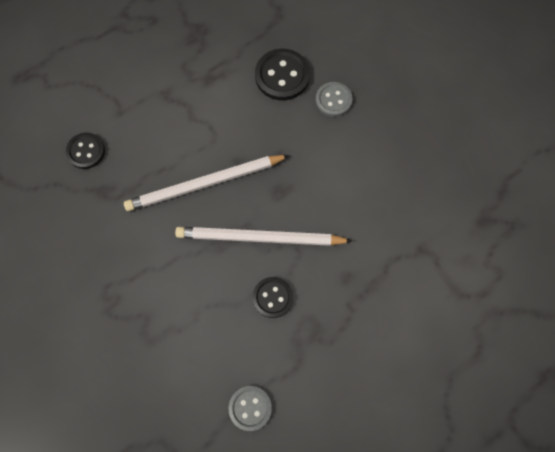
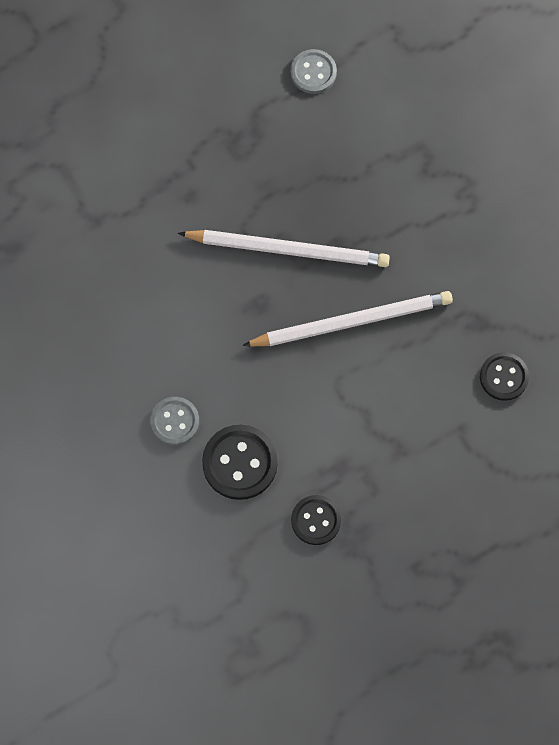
camera: 175 degrees left, 0 degrees up
(272, 297) = (279, 181): black button -> black button (316, 520)

